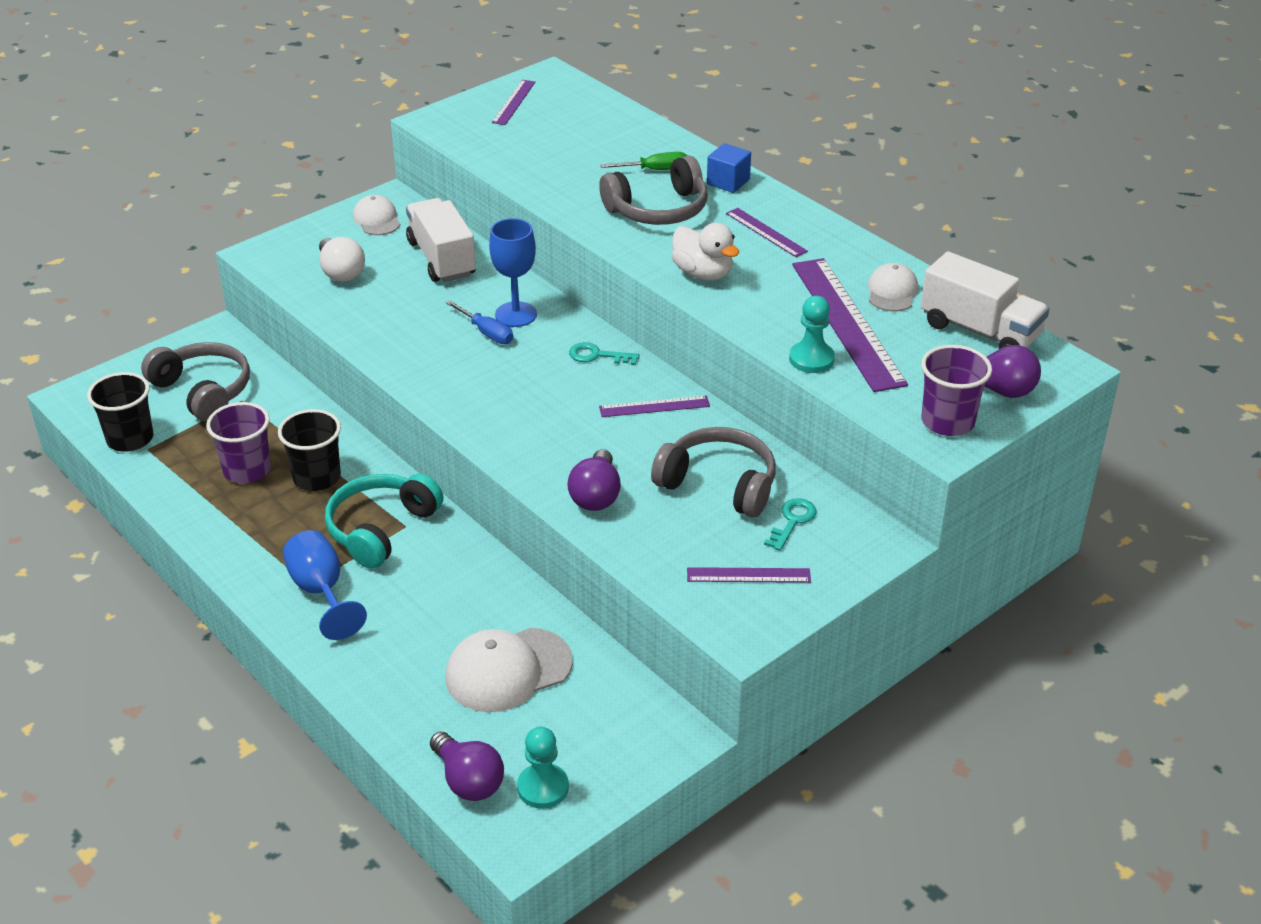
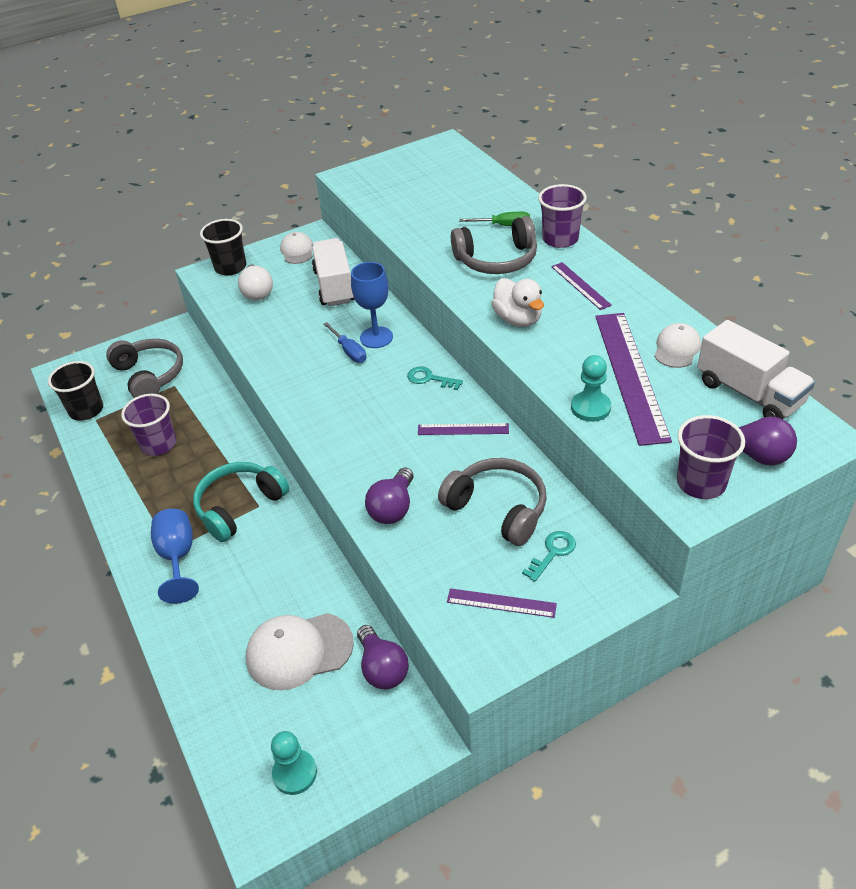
camera: 15 degrees right, 5 degrees up
(317, 477) = (206, 456): black cup -> black cup (230, 267)
(468, 781) = (236, 756): purple light bulb -> purple light bulb (382, 668)
(513, 102) = (410, 164): purple ruler -> none
(728, 182) = (560, 239): blue cube -> purple cup

